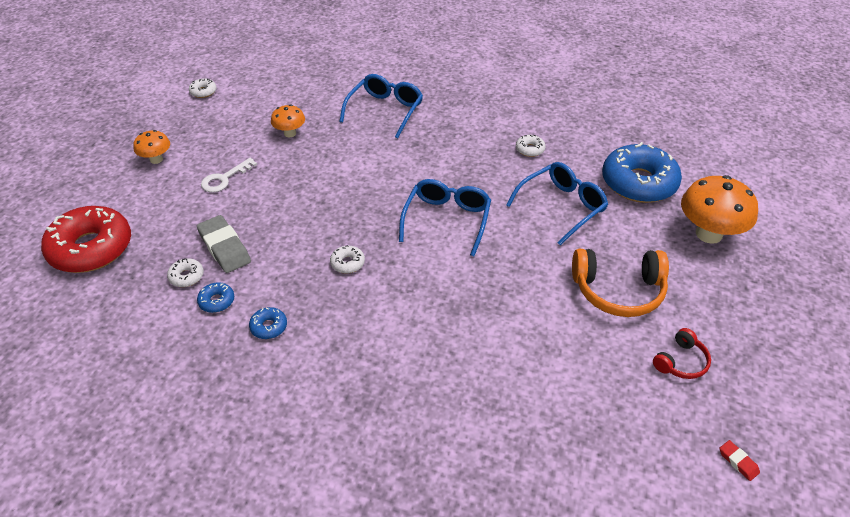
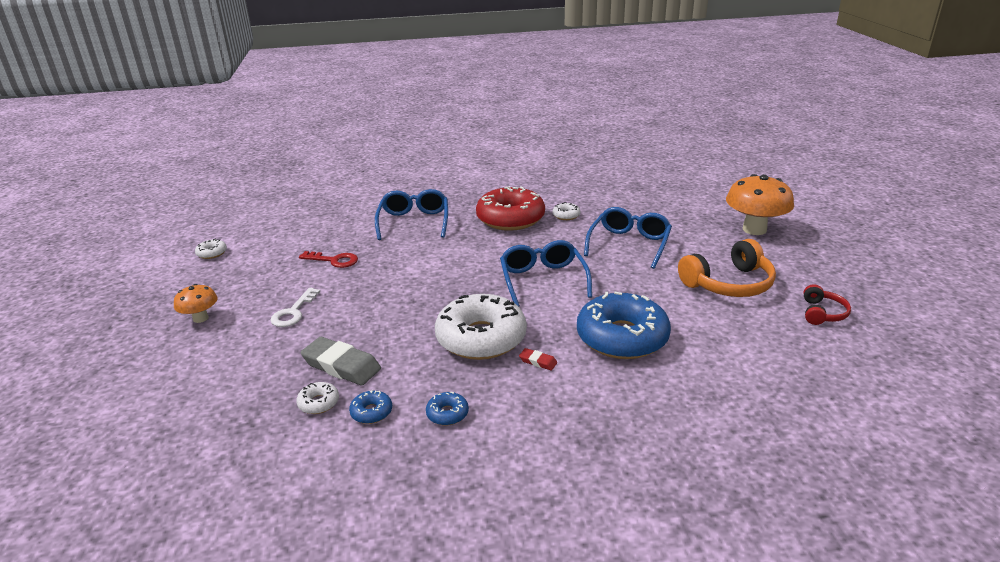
camera: 25 degrees left, 15 degrees down
(91, 248) = (179, 416): red donut -> red donut (510, 219)
(290, 133) = (334, 260): orange mushroom -> red key
(347, 263) = (481, 338): white donut -> white donut, size x2.46
(638, 183) = (671, 213): blue donut -> blue donut (622, 337)
(738, 462) = (931, 362): red eraser -> red eraser (538, 361)

